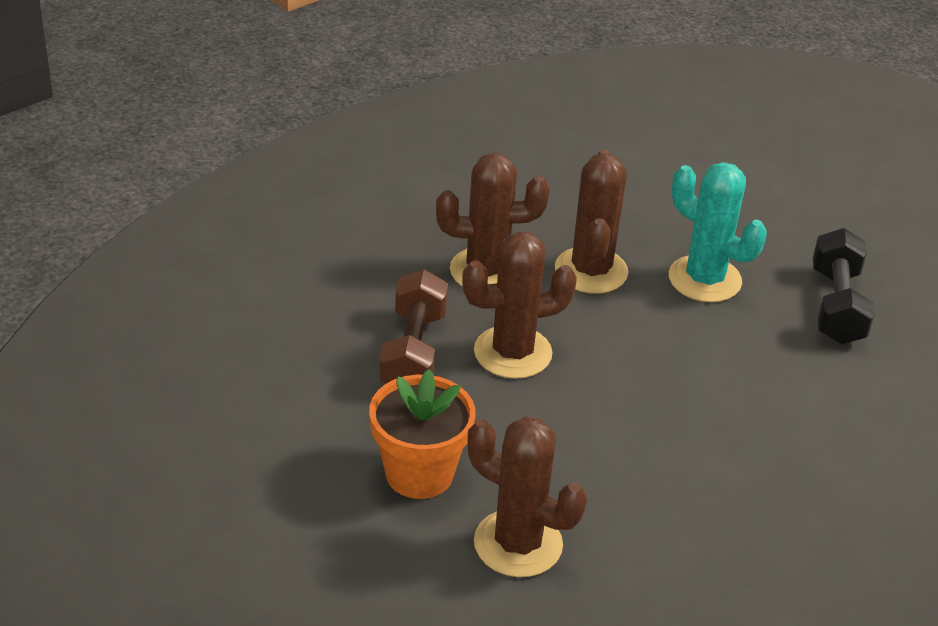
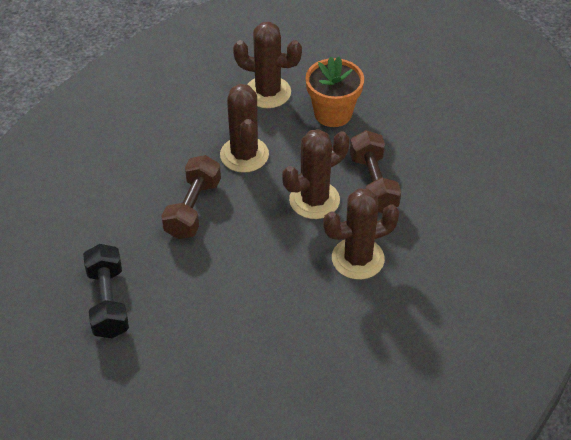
camera: 165 degrees right, 10 degrees up
(591, 271) = (287, 281): brown cactus -> brown cactus (244, 155)
(700, 387) = (193, 208): none -> brown dumbbell
(704, 279) = (206, 298): turquoise cactus -> none

